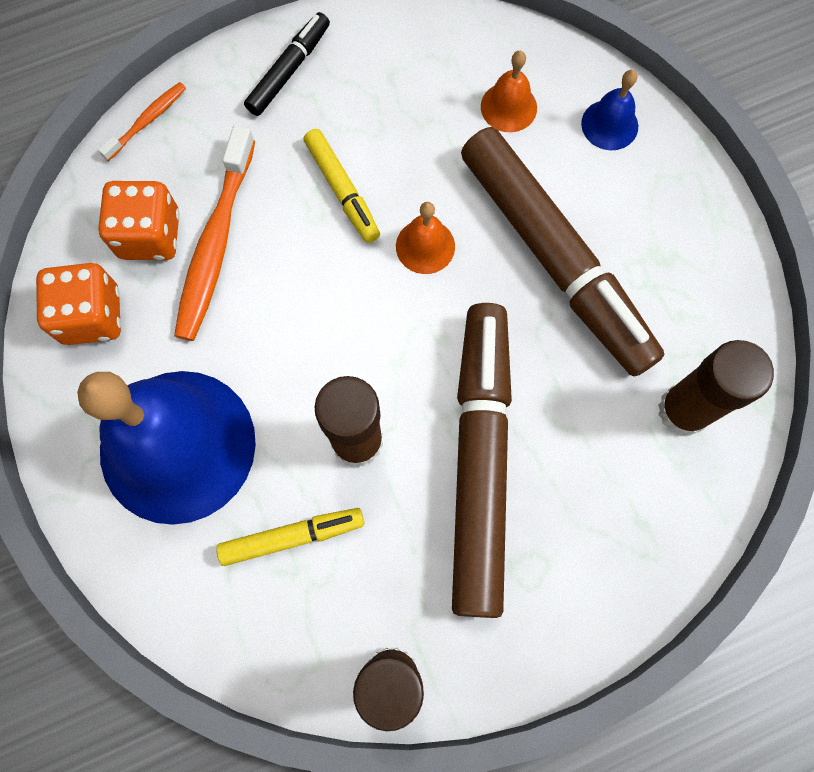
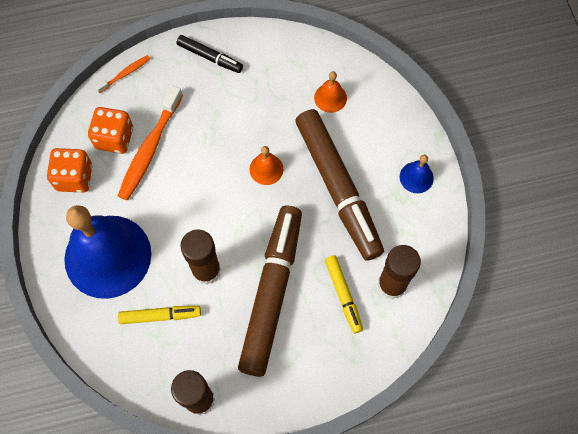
camera: 10 degrees right, 5 degrees down
(289, 70) = (210, 57): black marker -> black marker turned 75 degrees clockwise
(342, 190) = (226, 130): yellow marker -> yellow marker (343, 295)
(609, 124) = (386, 117): blue bell -> blue bell (416, 177)

